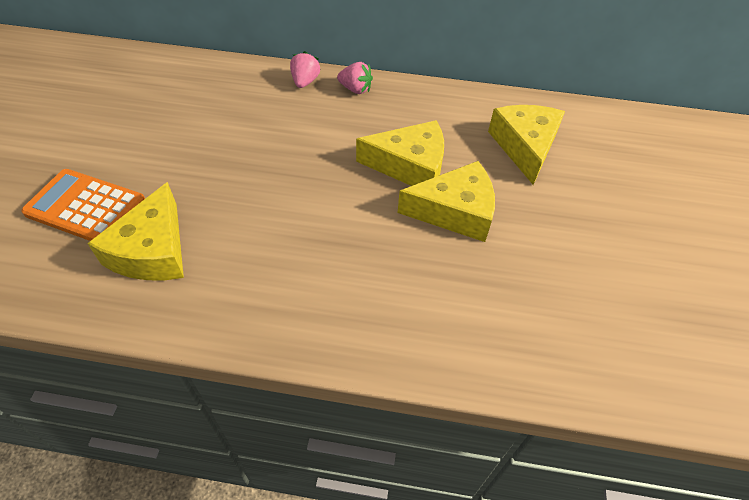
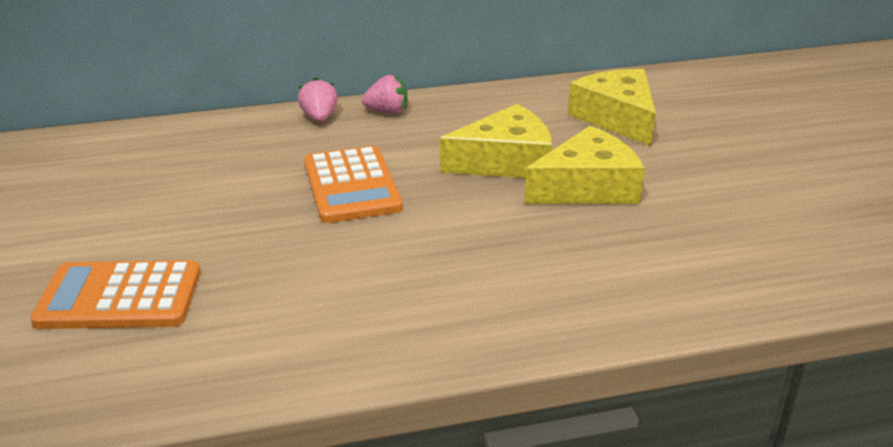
camera: 20 degrees left, 20 degrees down
(152, 250) = (249, 313): yellow cheese -> none
(287, 155) = (351, 186): none -> orange calculator

